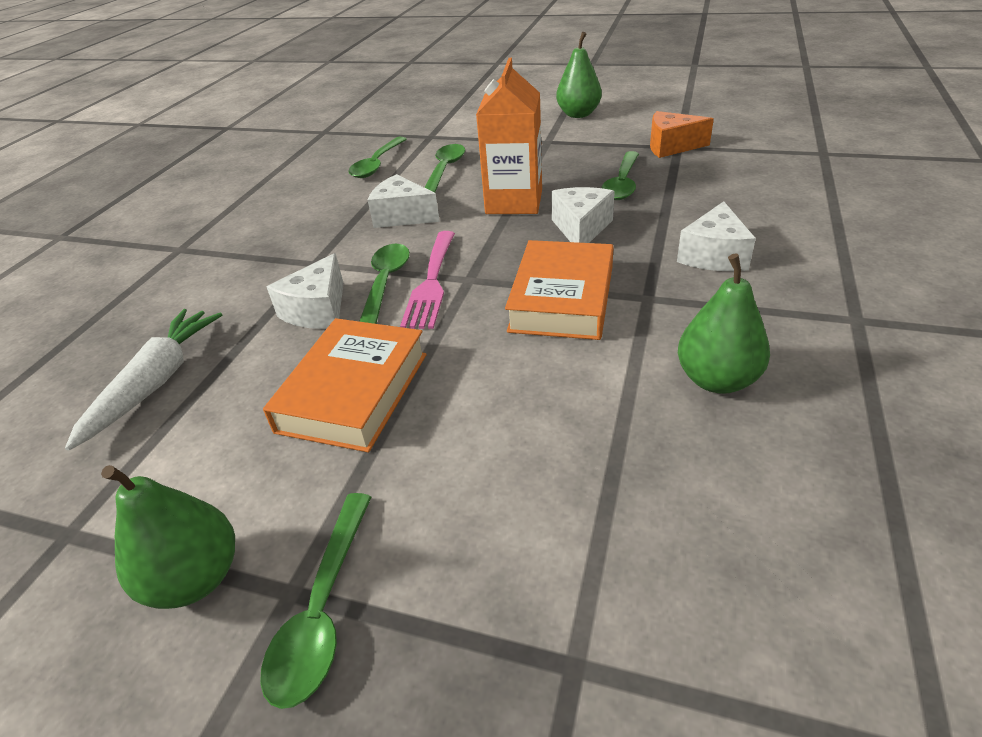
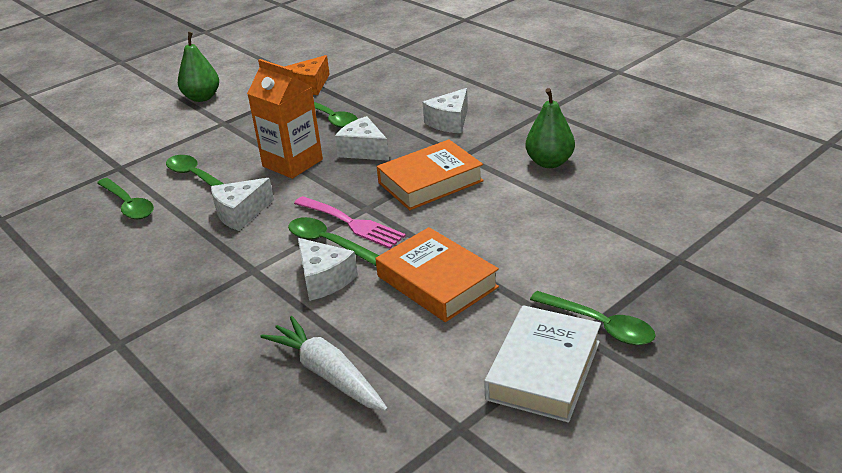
camera: 60 degrees left, 5 degrees down
(195, 578) = (544, 370): green pear -> white book
(562, 298) = (430, 182): orange book -> orange book turned 75 degrees counterclockwise
(713, 255) = (449, 122): white cheese -> white cheese turned 75 degrees clockwise

